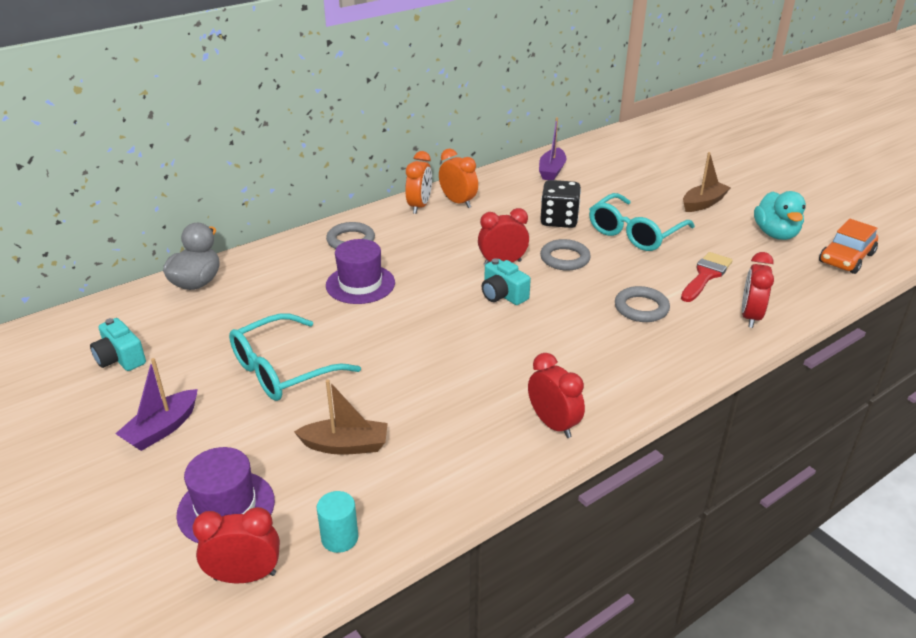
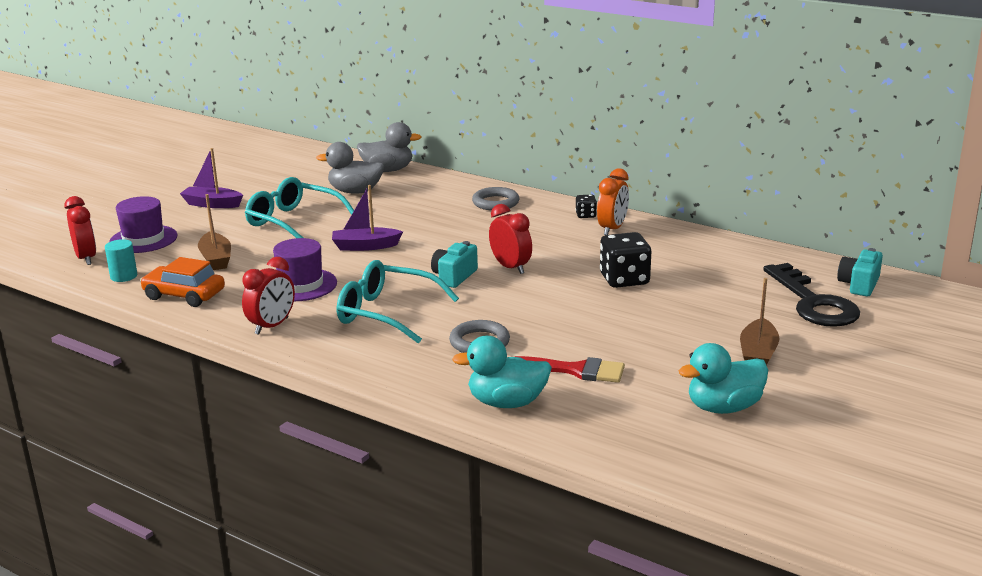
camera: 70 degrees right, 10 degrees down
(120, 358) = (280, 174): turquoise camera -> turquoise camera (859, 285)
(237, 314) = (355, 191): none -> grey duck
(360, 284) = (428, 220): purple hat -> purple hat (300, 285)
(419, 206) = (586, 215): orange clock -> black dice
(551, 171) = (738, 259): purple boat -> purple boat (365, 246)
(565, 258) = (545, 293): grey ring -> none
(634, 233) = (636, 321): turquoise glasses -> turquoise glasses (386, 313)
(636, 166) = (813, 303): none -> black key
(703, 203) = (758, 354): brown boat -> brown boat turned 75 degrees clockwise
(750, 316) = (507, 403): red clock -> turquoise duck
(846, 258) = (705, 462): orange car -> orange car (184, 295)

